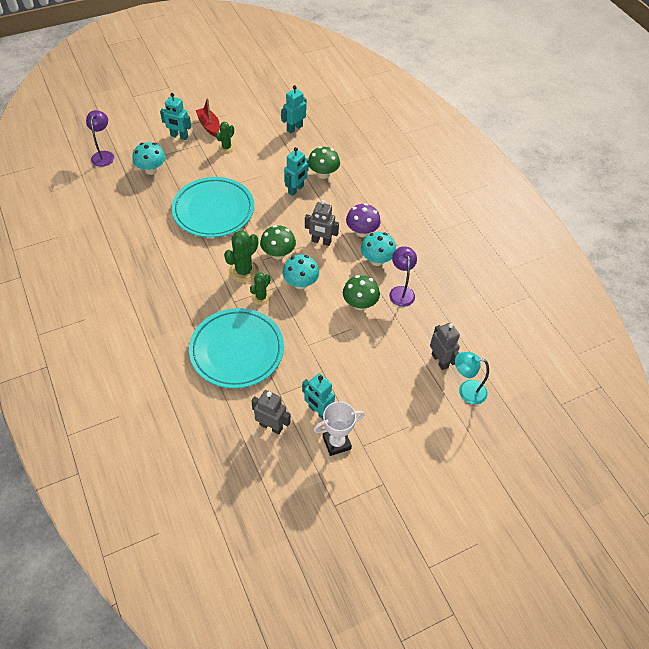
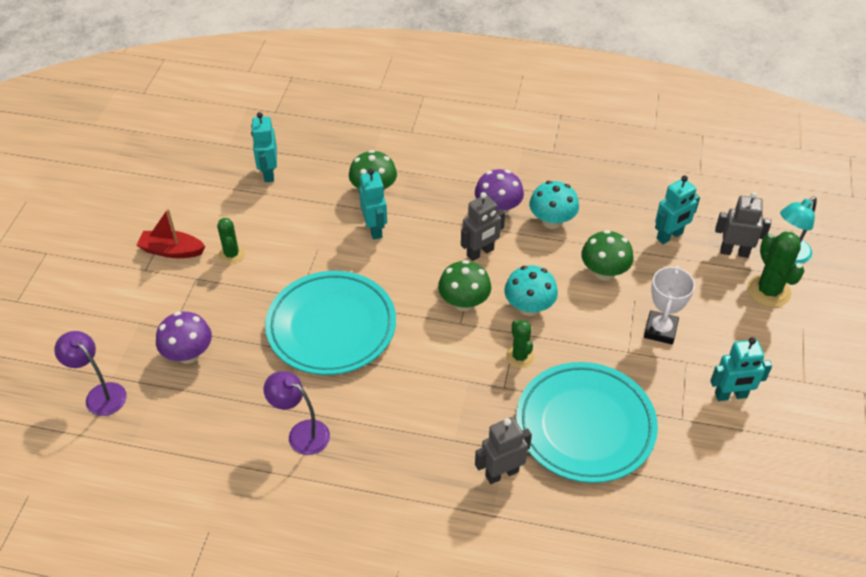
camera: 50 degrees left, 5 degrees down
(151, 170) = (188, 354): turquoise mushroom -> purple mushroom
(179, 136) = (156, 291): turquoise robot -> turquoise robot (669, 236)
(243, 271) = (463, 351): green cactus -> green cactus (768, 291)
(271, 426) = (723, 452): grey robot -> grey robot (501, 473)
(336, 442) = (785, 403): white trophy -> white trophy (660, 330)
(401, 291) = (615, 228): purple lamp -> purple lamp (301, 433)

